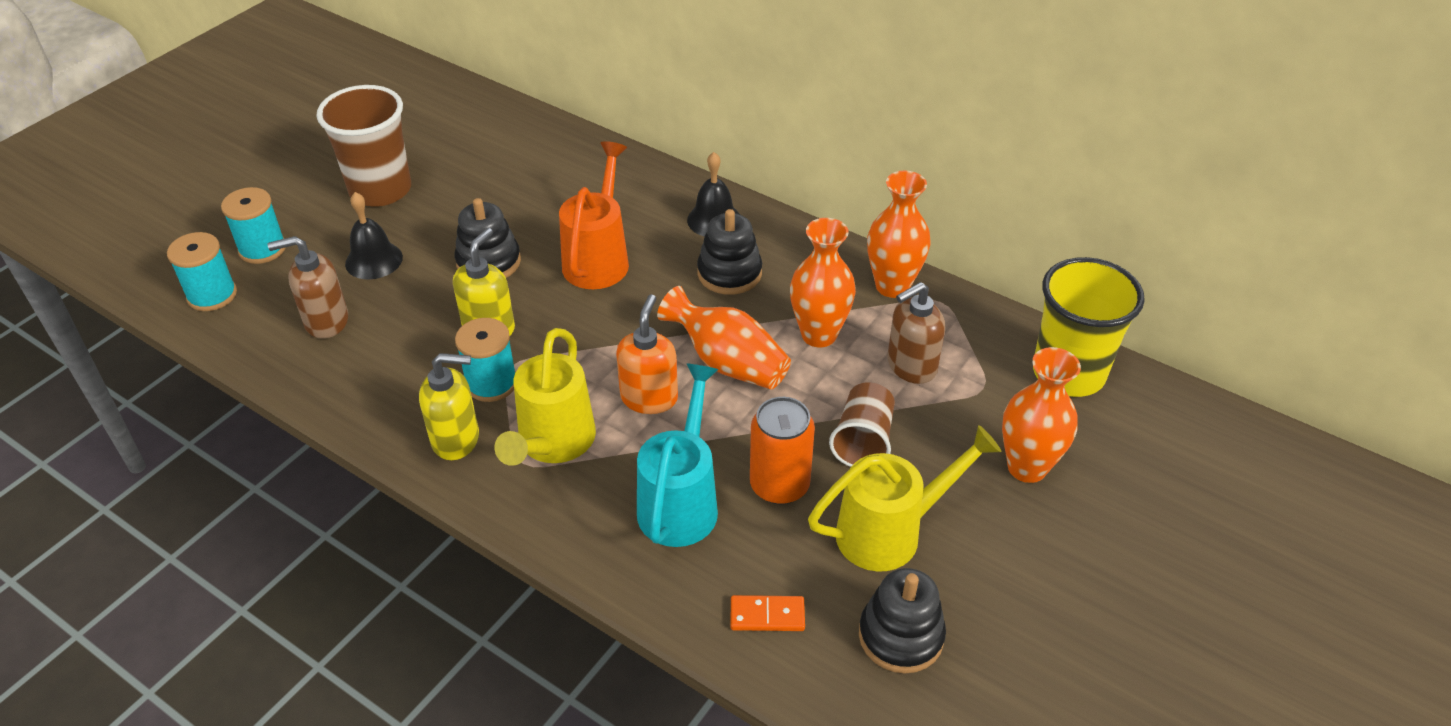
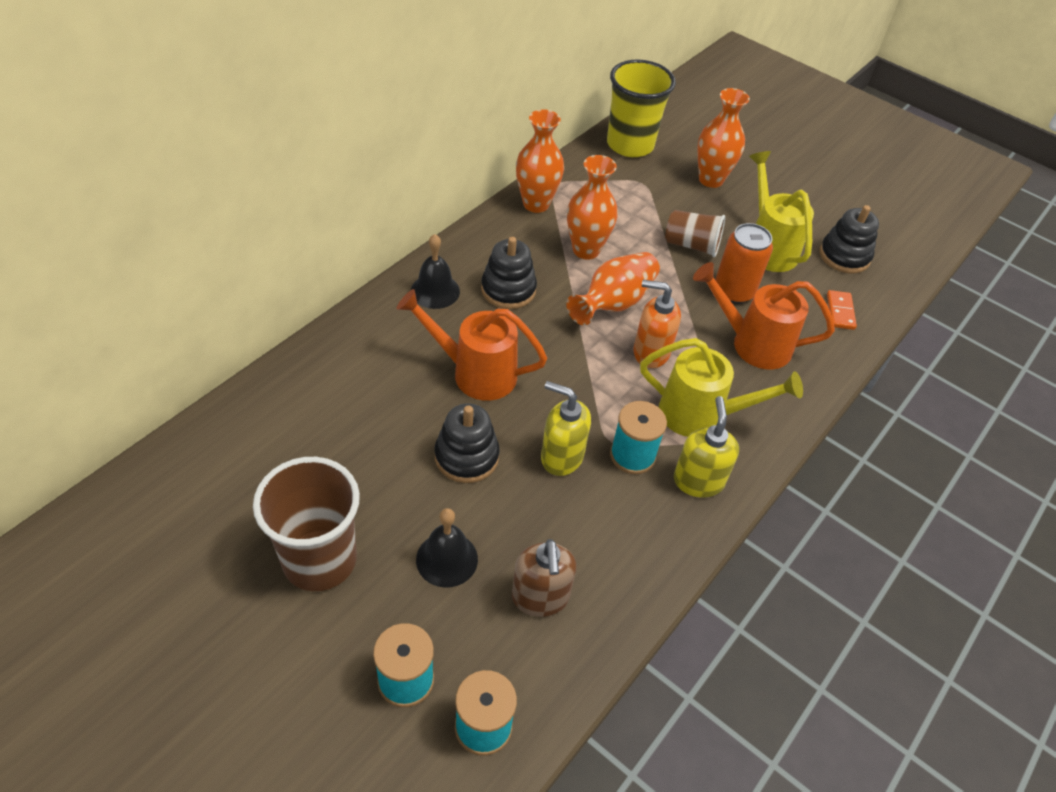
camera: 90 degrees left, 5 degrees up
(681, 502) = (752, 344): turquoise watering can -> orange watering can
(911, 366) = (621, 210): brown soap dispenser -> none

